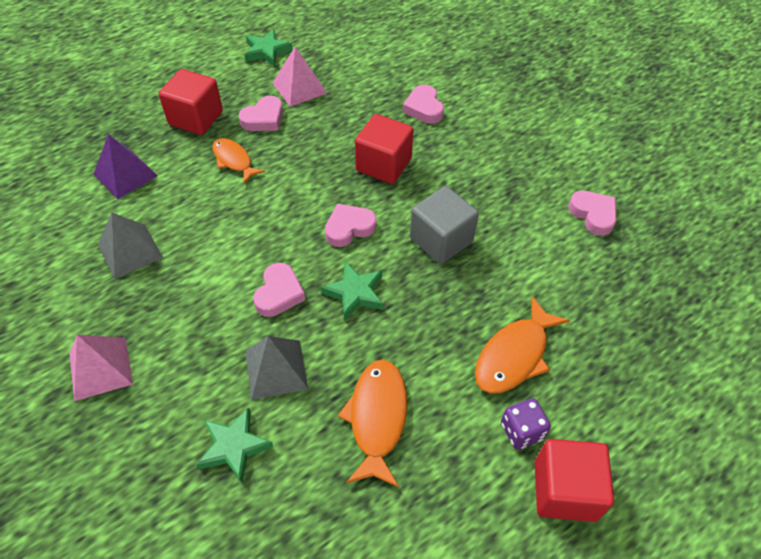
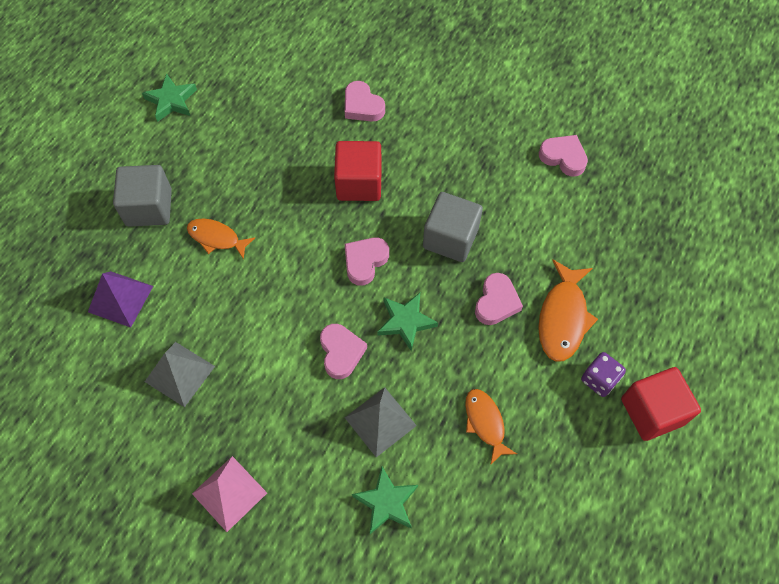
camera: 25 degrees left, 10 degrees up
(196, 118) = (149, 207): red cube -> grey cube
(263, 118) = (217, 180): pink heart -> pink heart (496, 302)
(299, 88) = (230, 131): pink pyramid -> none
(377, 418) = (485, 423): orange fish -> orange fish, size x0.66

